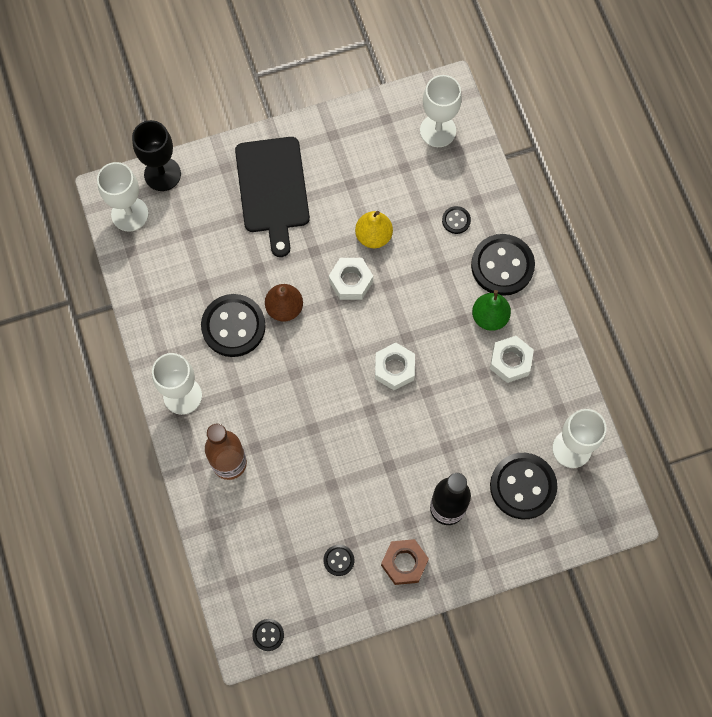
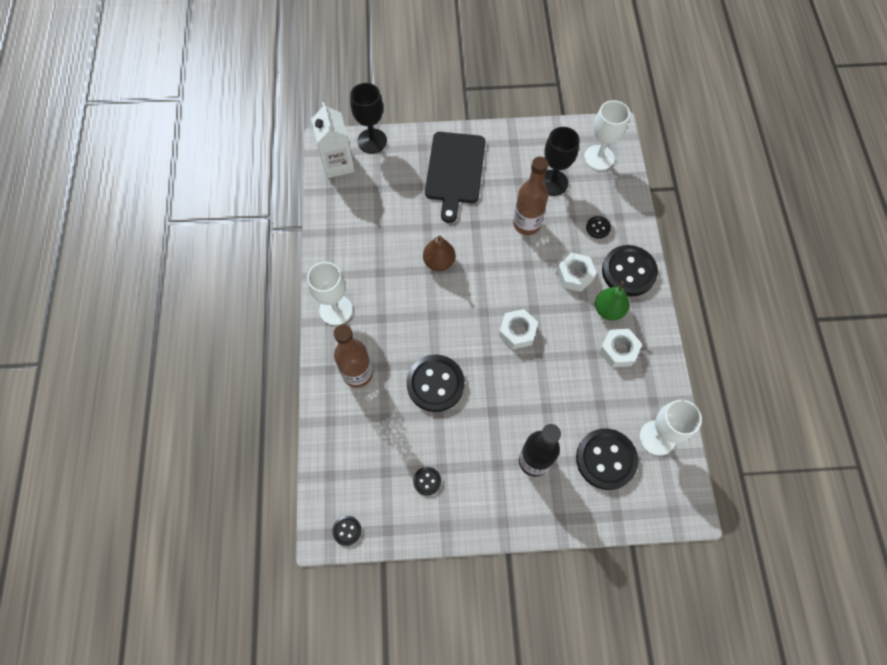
camera: 15 degrees right, 5 degrees down
(129, 214) = (337, 164): white goblet -> white carton
(233, 326) = (393, 266): black button -> black button (435, 384)
(351, 281) = (499, 254): white nut -> white nut (575, 275)
(373, 236) = (526, 224): yellow pear -> brown bottle
(391, 176) = (552, 183): none -> black goblet
(404, 563) = (484, 499): brown nut -> none

